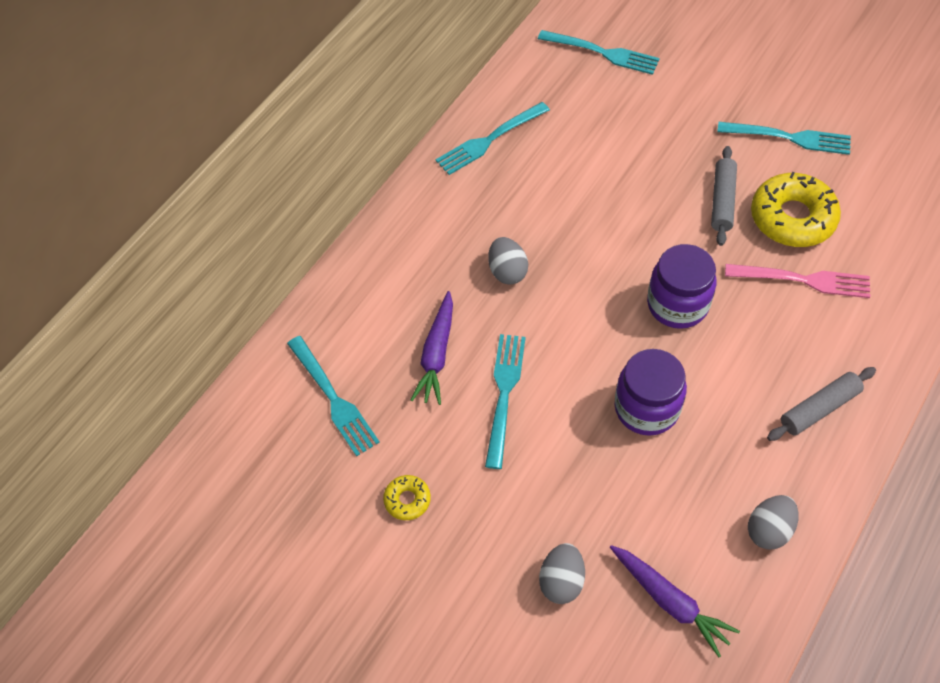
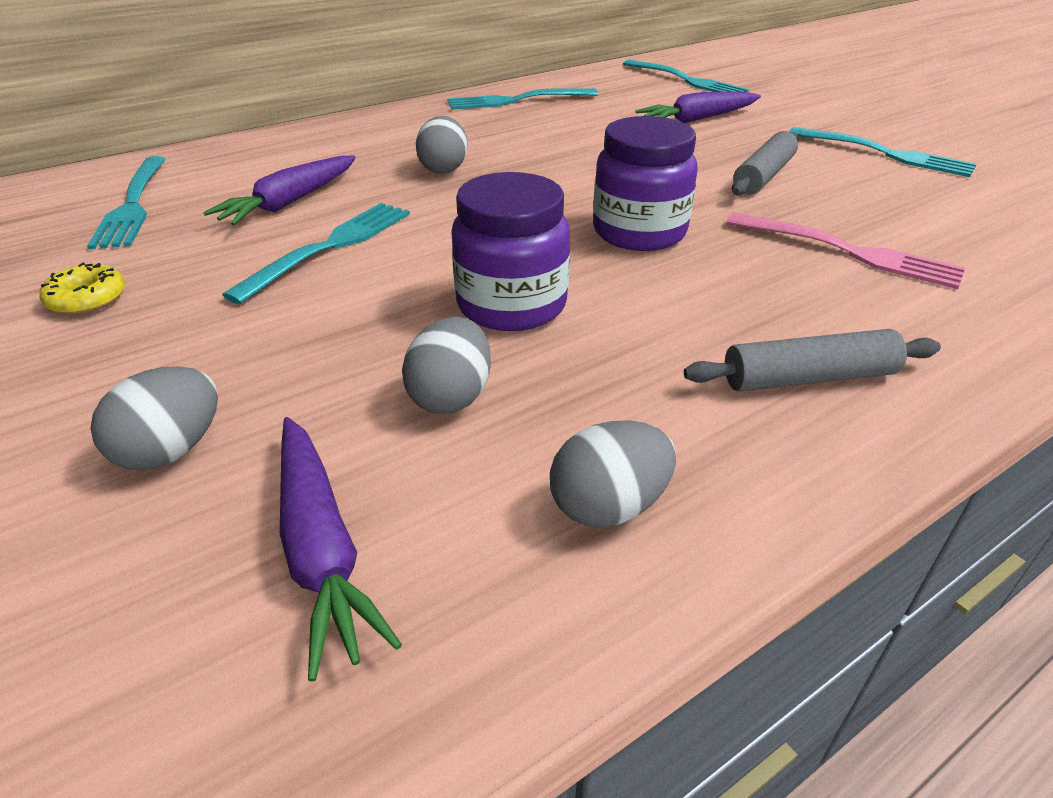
camera: 20 degrees right, 20 degrees down
(643, 125) = (698, 119): none -> purple carrot
(662, 493) = (451, 397): none -> grey egg
(792, 218) = (859, 204): yellow donut -> none

